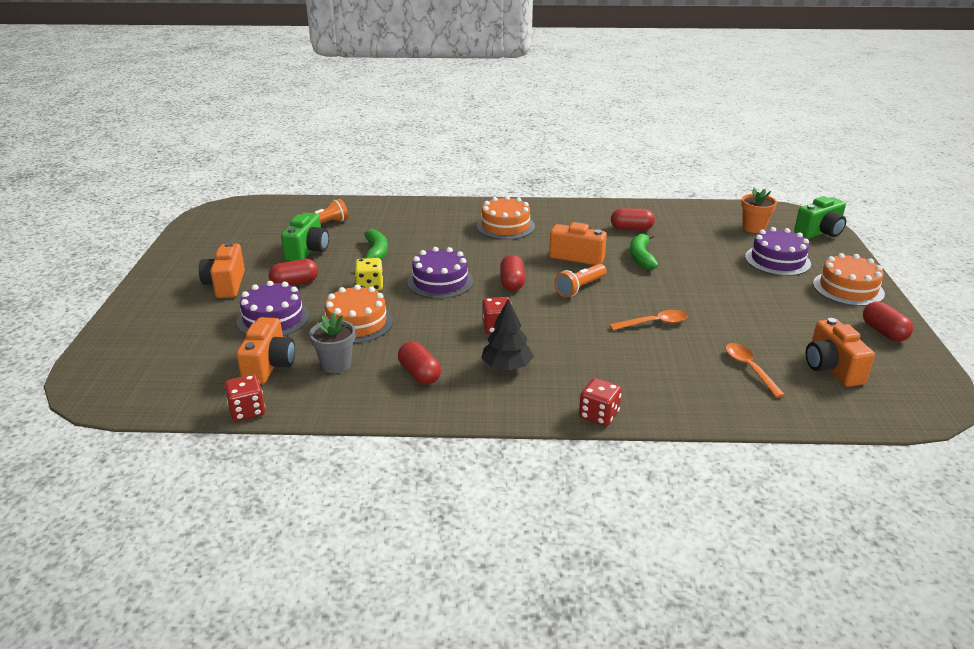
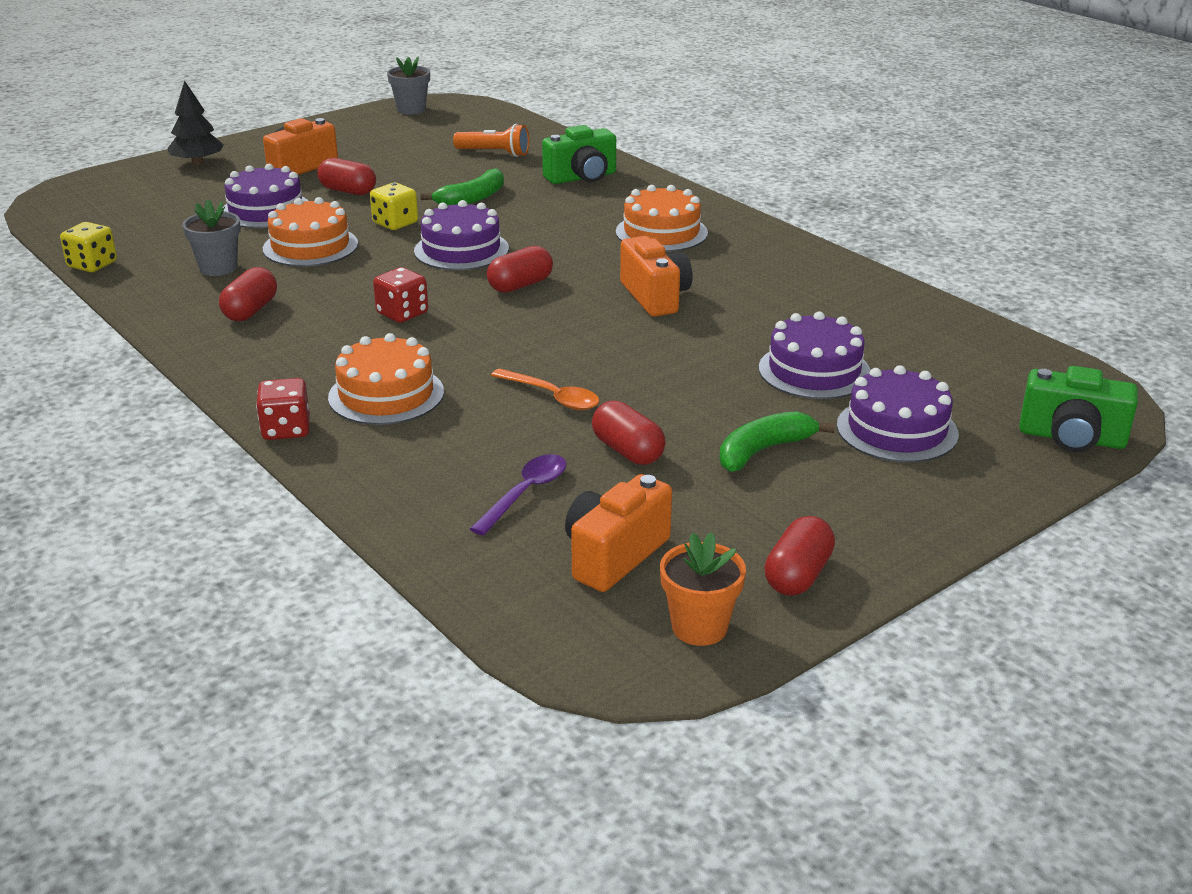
camera: 50 degrees right, 0 degrees up
(207, 222) = (411, 109): none -> grey flower pot
(247, 411) = (92, 265): red dice -> yellow dice
(269, 366) = (178, 243): orange camera -> none
(308, 251) = (424, 170): green camera -> green camera (582, 177)
(507, 366) = (325, 347): black tree -> black tree (197, 162)
(580, 288) = (572, 325): orange flashlight -> none
(631, 229) = (800, 303): red capsule -> red capsule (627, 451)
(641, 257) = (725, 334): green banana -> green banana (763, 451)
(703, 254) = (814, 371): none -> purple cake
(749, 369) = (525, 493): orange spoon -> purple spoon
(753, 228) = (978, 382): orange flower pot -> orange flower pot (699, 627)
(848, 288) = (901, 510): orange cake -> orange cake (386, 395)

